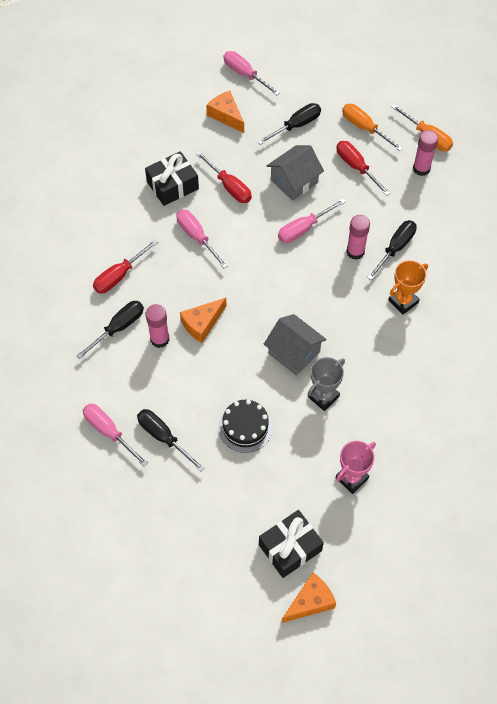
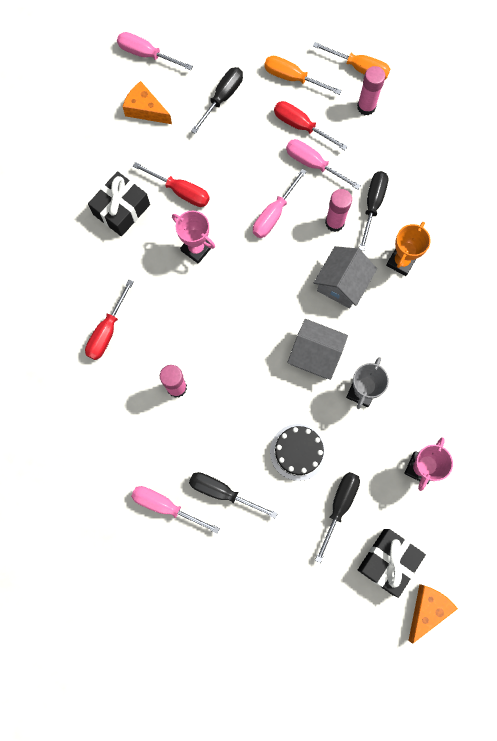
camera: 20 degrees left, 15 degrees up
(118, 328) = (130, 389): black screwdriver -> black screwdriver (339, 506)
(197, 237) = (169, 260): pink screwdriver -> pink screwdriver (313, 164)
(202, 323) = (212, 355): orange cheese -> none
(224, 235) = (196, 249): none -> pink trophy
(294, 181) = (244, 163): grey house -> grey house (342, 284)

